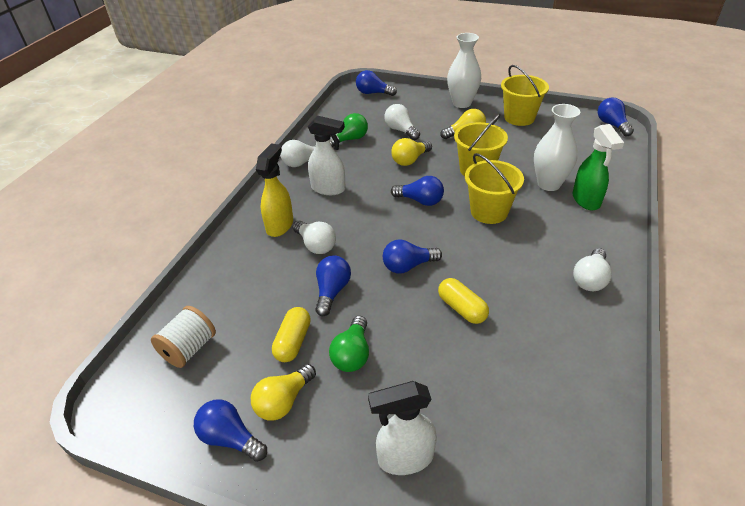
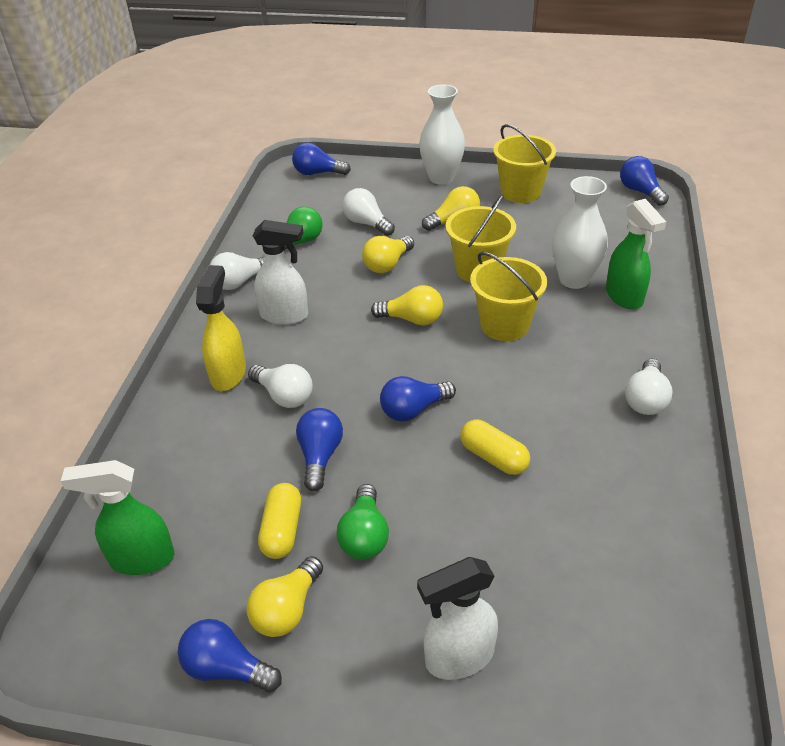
camera: 10 degrees left, 0 degrees up
(189, 348) = (141, 559): white spool -> green spray bottle
(420, 201) = (412, 319): blue light bulb -> yellow light bulb

